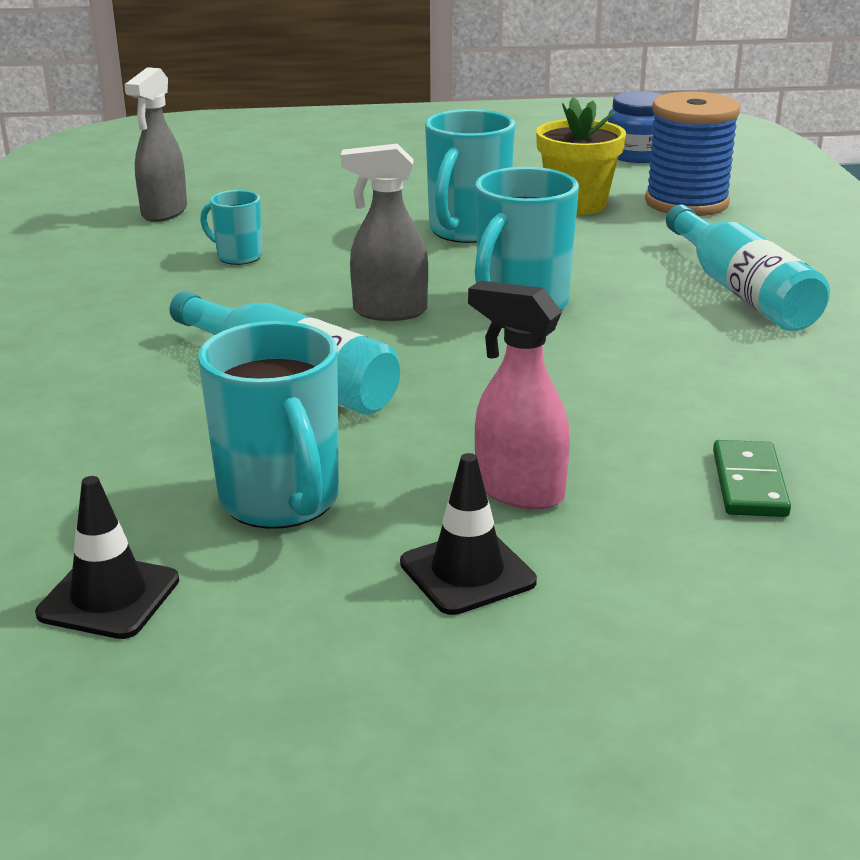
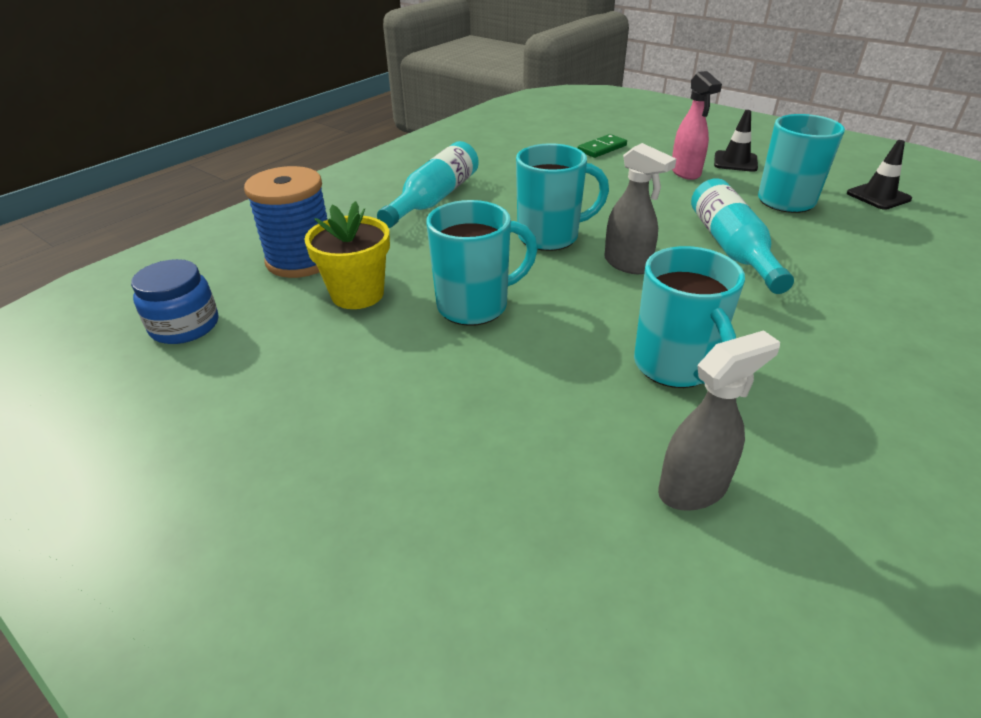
camera: 135 degrees left, 10 degrees up
(238, 257) = (675, 367): turquoise mug -> turquoise mug, size x1.87

